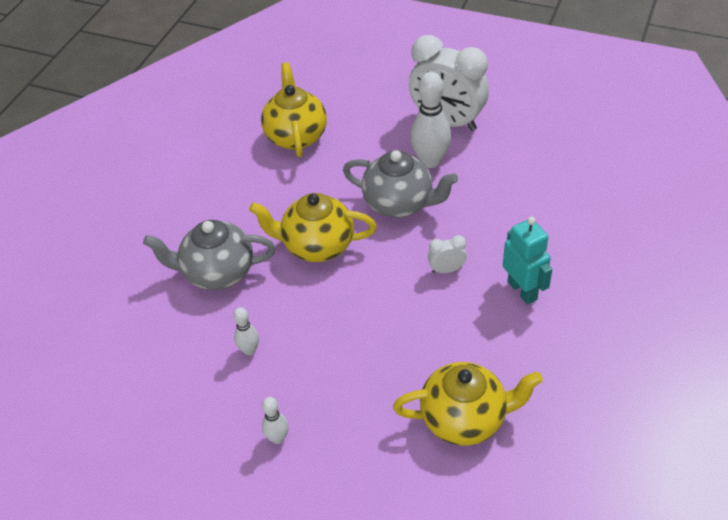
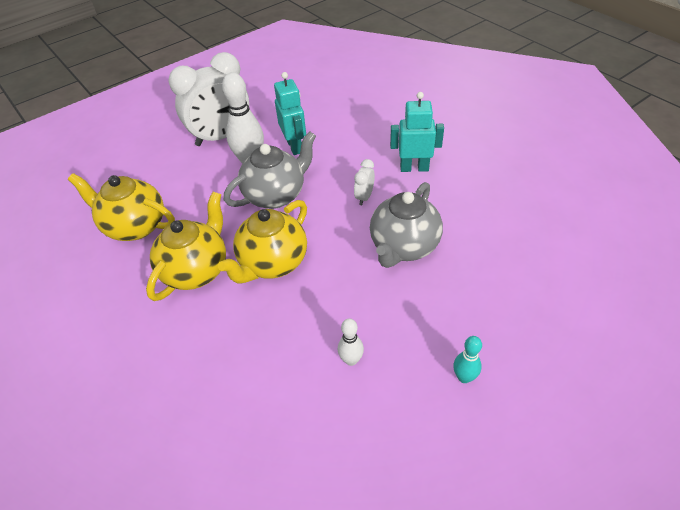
camera: 60 degrees left, 0 degrees up
(217, 272) = (239, 349): grey teapot -> grey teapot (403, 246)
(278, 438) = (464, 377): white bowling pin -> turquoise bowling pin
(465, 419) = (510, 246): yellow teapot -> yellow teapot (196, 270)
(478, 181) = (295, 146): none -> turquoise robot

